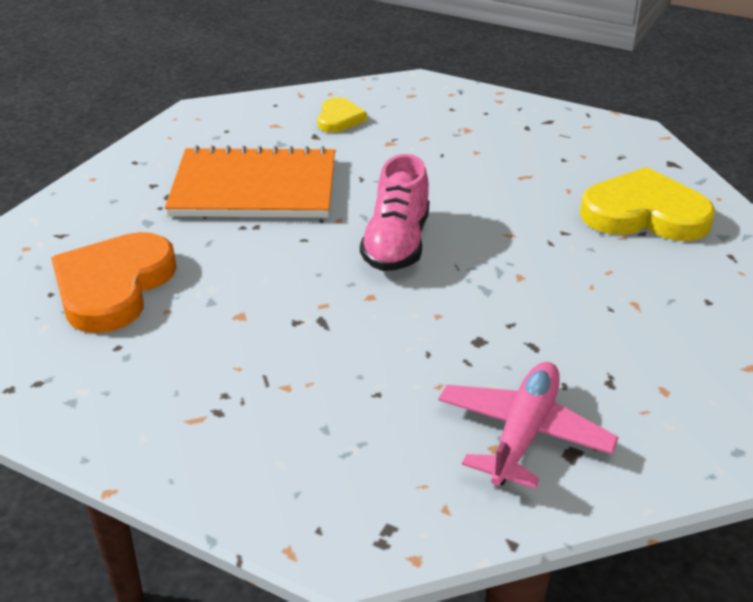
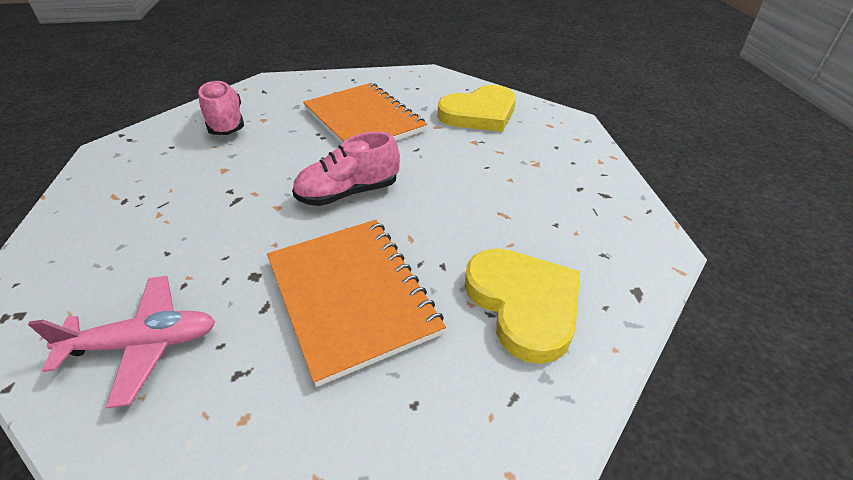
camera: 55 degrees right, 5 degrees up
(113, 286) = (226, 123): orange heart -> pink shoe
(339, 119) = (479, 113): yellow heart -> yellow heart, size x1.88
(562, 292) = (351, 296): none -> orange notebook

